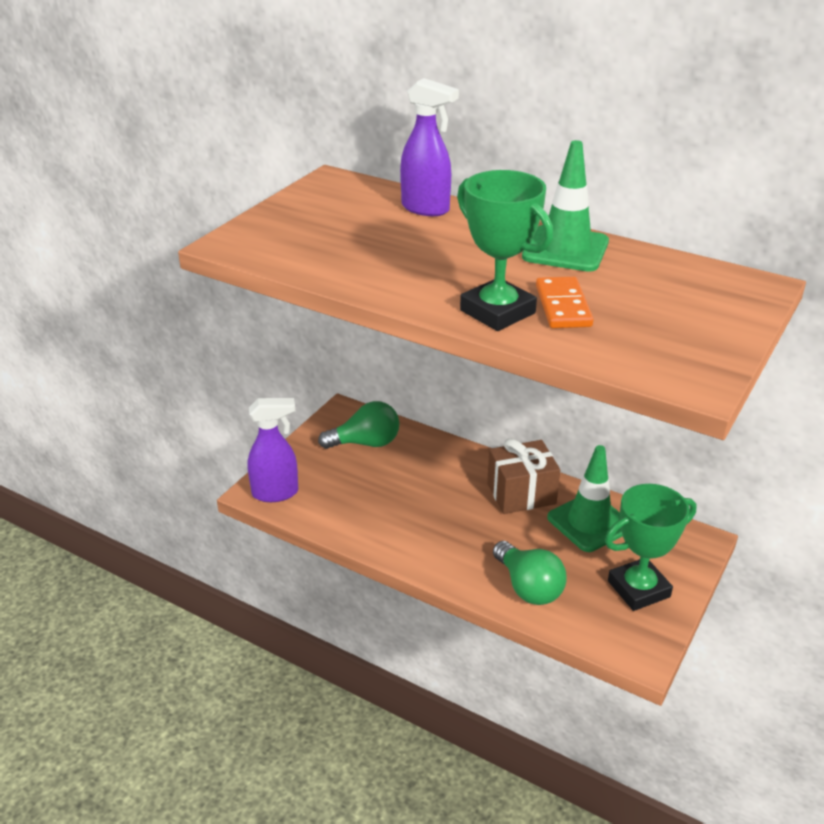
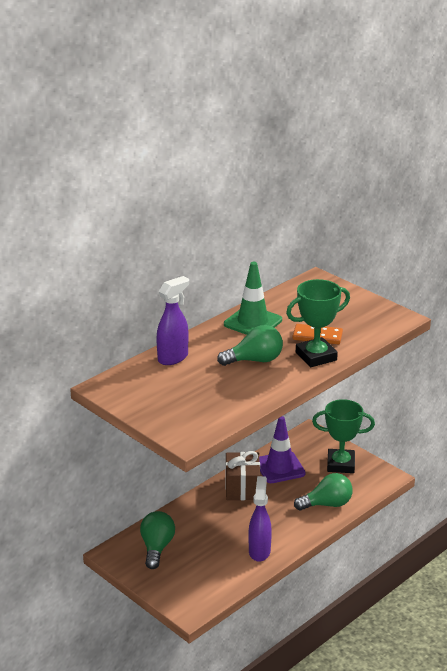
camera: 75 degrees left, 5 degrees down
(276, 493) = (195, 601): purple spray bottle -> purple spray bottle (259, 551)
(454, 264) = (255, 360): none -> green light bulb
(589, 522) = (280, 467): green traffic cone -> purple traffic cone
(638, 589) = (340, 464): green trophy -> green trophy turned 75 degrees counterclockwise

